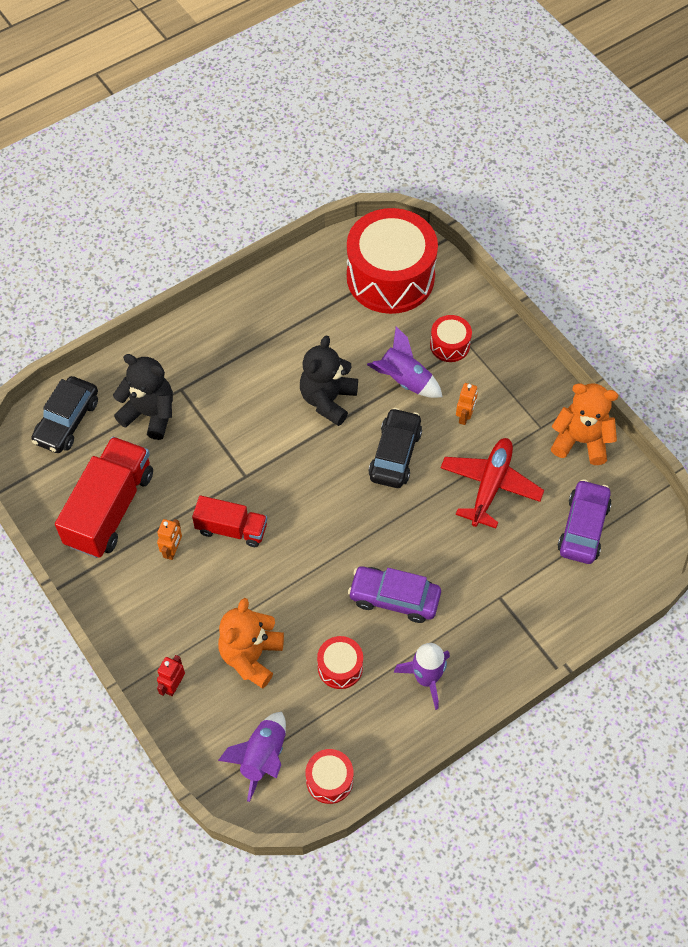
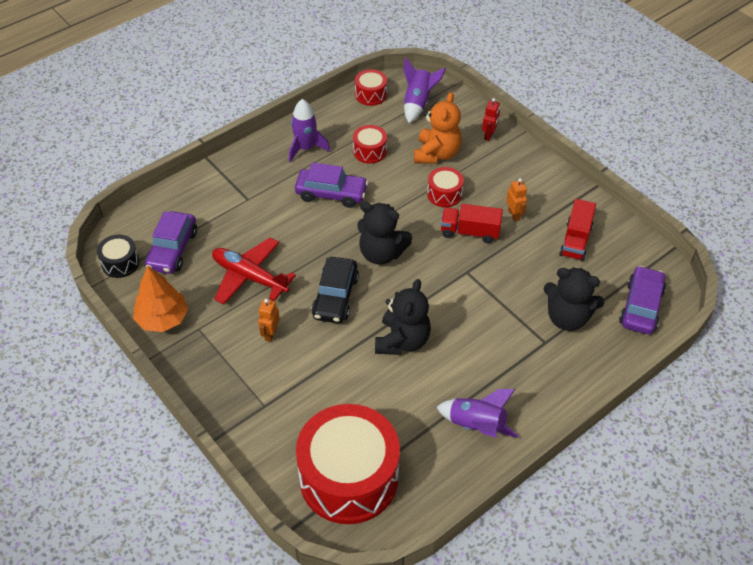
camera: 175 degrees right, 10 degrees down
(67, 421) = (641, 307): black car -> purple car
(110, 509) = (575, 240): red truck -> red truck, size x0.59
(173, 550) = (514, 215): orange robot -> orange robot turned 150 degrees clockwise
(339, 506) = (381, 253): none -> black teddy bear
(404, 380) = (329, 364): purple rocket -> purple rocket (476, 426)
(449, 345) = (283, 403): red drum -> red drum (444, 194)
(490, 486) = (250, 276): red plane -> red plane turned 105 degrees clockwise
(581, 440) = (162, 319): orange teddy bear -> orange tree
(640, 513) = (120, 263): none -> black drum

